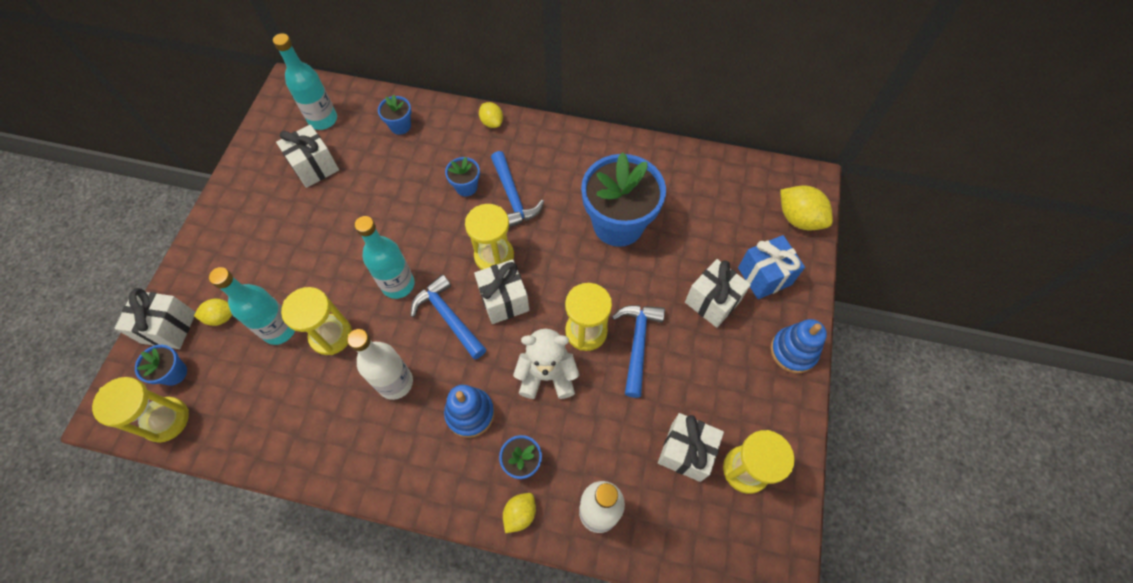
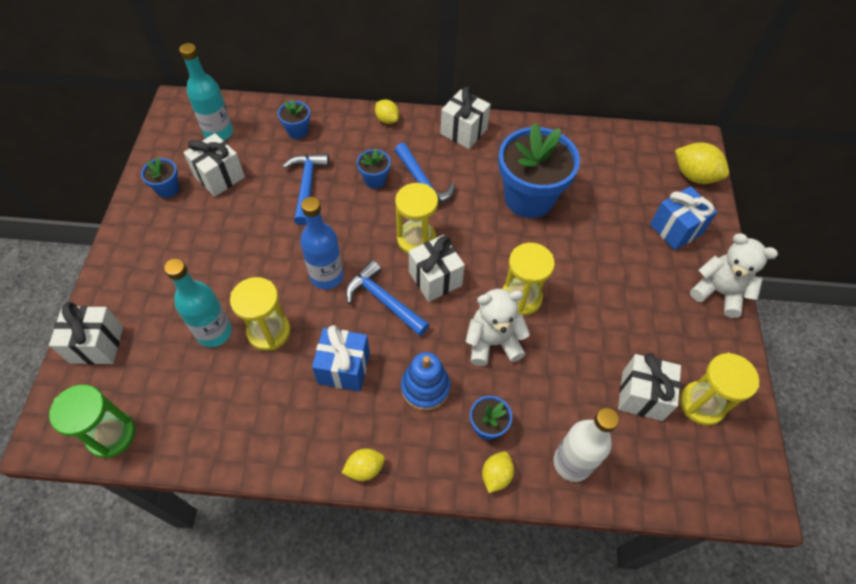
camera: 10 degrees left, 5 degrees down
(166, 420) = (111, 435): yellow hourglass -> green hourglass
(174, 373) = (111, 388): blue flower pot -> blue flower pot (168, 189)
(221, 317) = (151, 328): yellow lemon -> yellow lemon (365, 468)
(395, 382) = (344, 368): white bottle -> blue gift
(398, 284) = (327, 276): turquoise bottle -> blue bottle
(637, 344) = (573, 303): blue hammer -> blue hammer (307, 186)
(712, 302) = (633, 257): white gift -> white gift (463, 131)
(793, 351) = (718, 292): blue stacking toy -> white teddy bear

